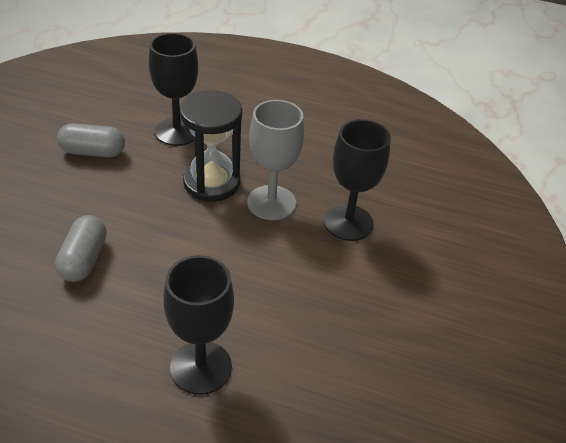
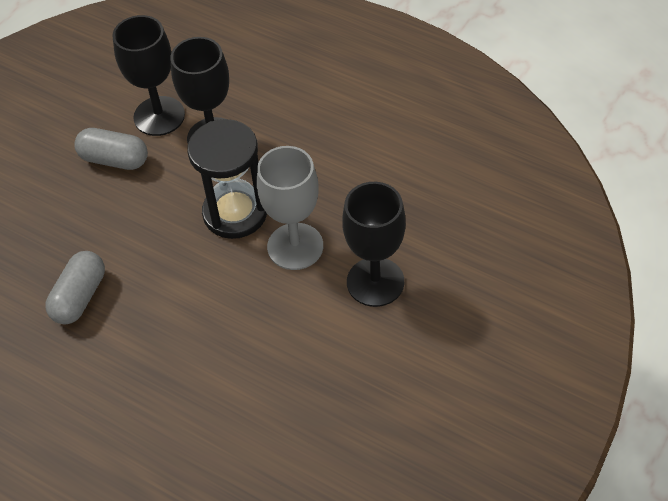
camera: 20 degrees right, 10 degrees up
(201, 367) = (169, 436): black goblet -> black goblet (159, 116)

